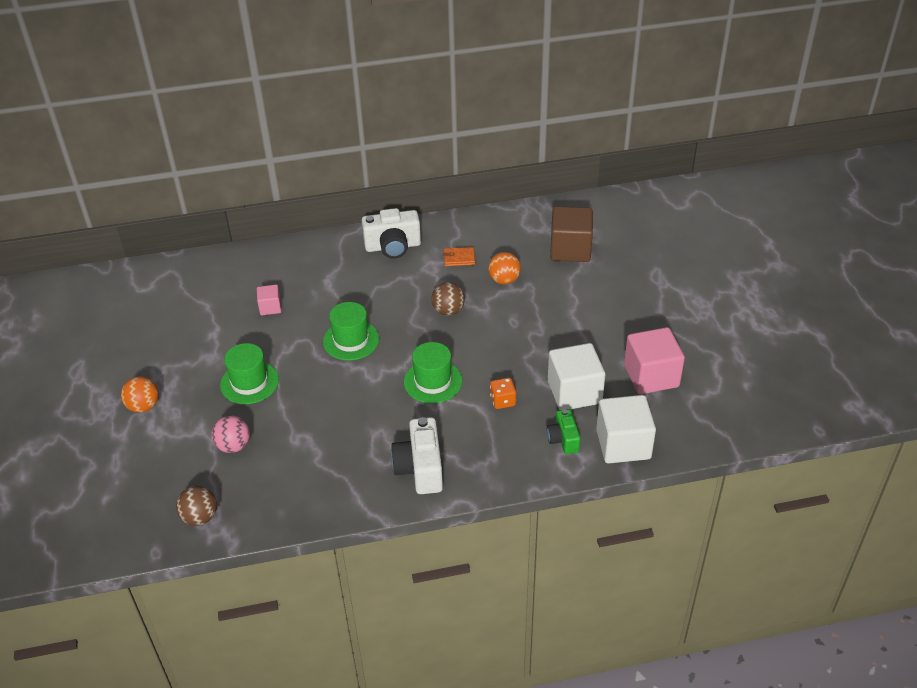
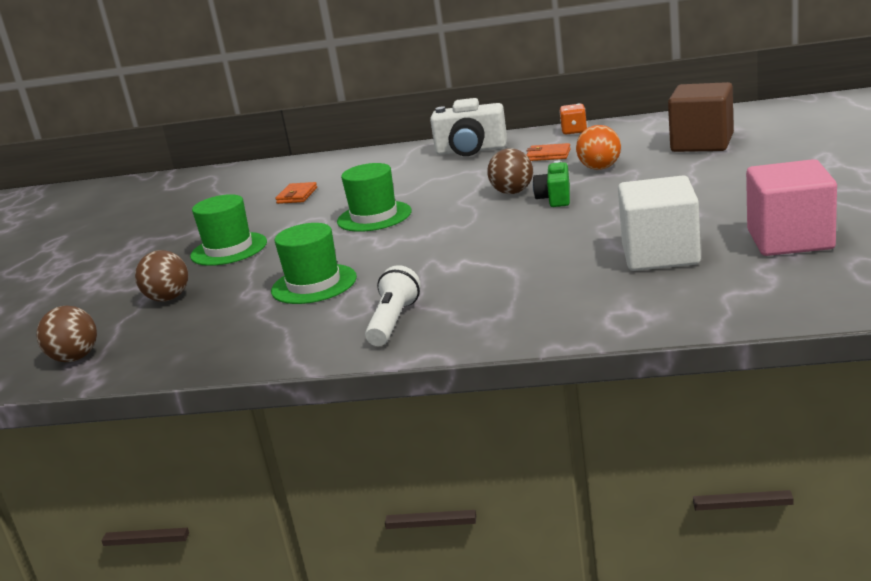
camera: 20 degrees right, 20 degrees down
(143, 406) = (96, 267): orange ball -> none
(233, 446) = (168, 298): pink ball -> brown ball
(270, 307) = (297, 195): pink cube -> orange wallet
(420, 468) = (393, 322): white camera -> white flashlight
(433, 381) = (458, 247): green hat -> green hat (314, 284)
(502, 401) = (547, 263): orange dice -> orange dice (574, 131)
(563, 439) = (624, 298): green camera -> green camera (555, 198)
(623, 444) = (721, 303): white cube -> none

